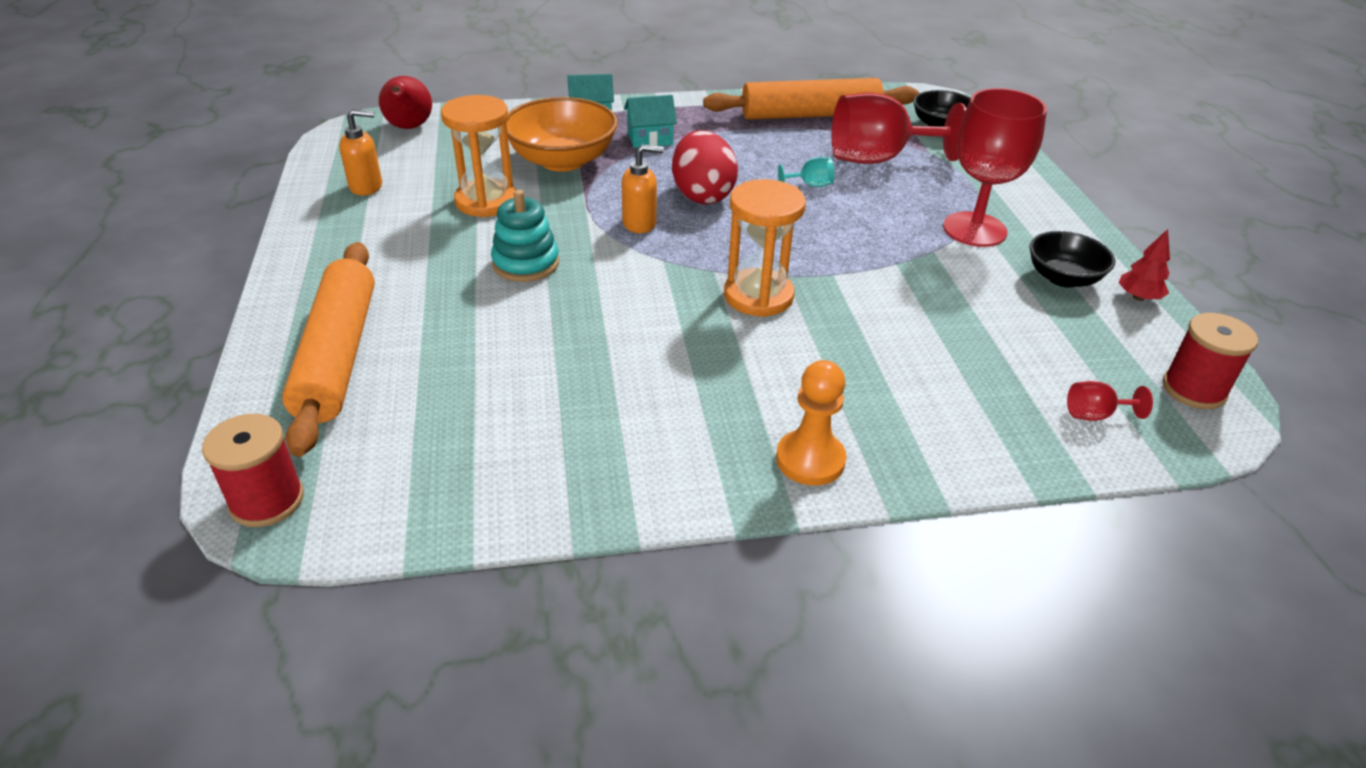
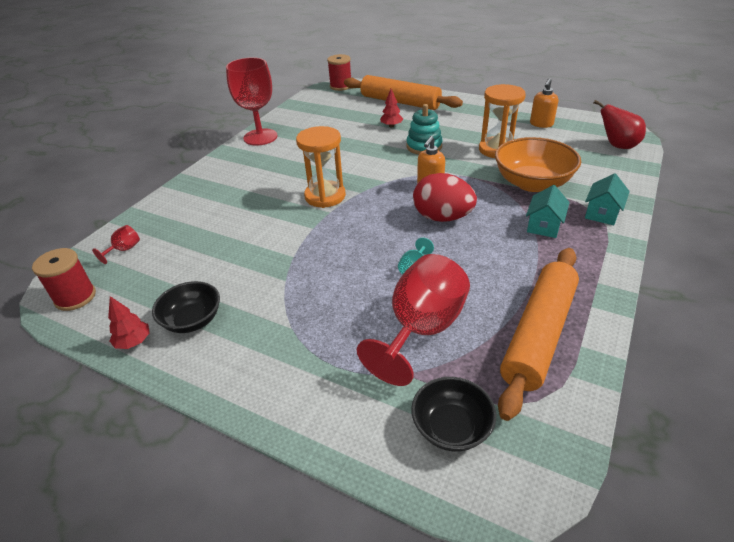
camera: 130 degrees right, 0 degrees up
(469, 324) = (391, 126): none -> red tree
(810, 460) = (223, 168): orange pawn -> none
(974, 229) = (281, 316): red goblet -> red goblet (260, 137)

